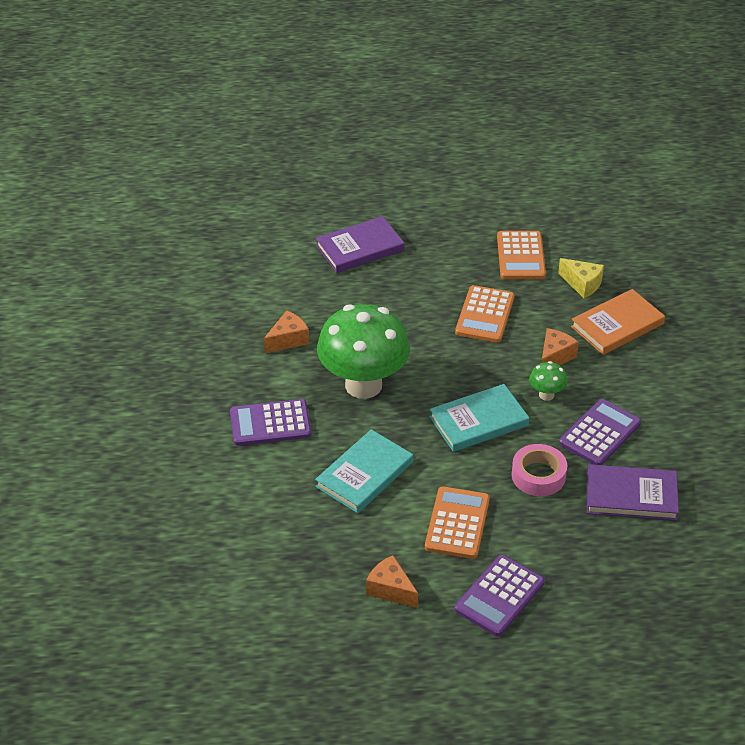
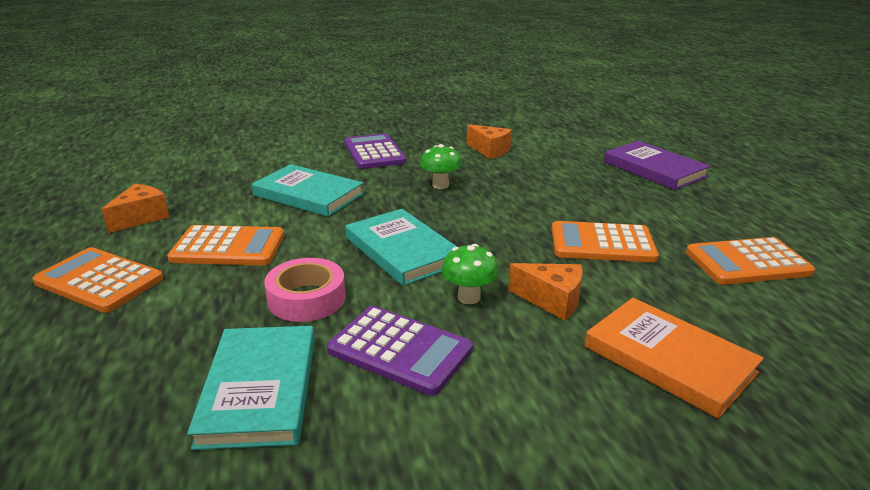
camera: 80 degrees right, 15 degrees down
(363, 385) = (440, 185): green mushroom -> green mushroom, size x0.41
(499, 596) = (99, 281): purple calculator -> orange calculator
(582, 284) = (739, 319): yellow cheese -> none
(631, 496) = (259, 389): purple book -> turquoise book

